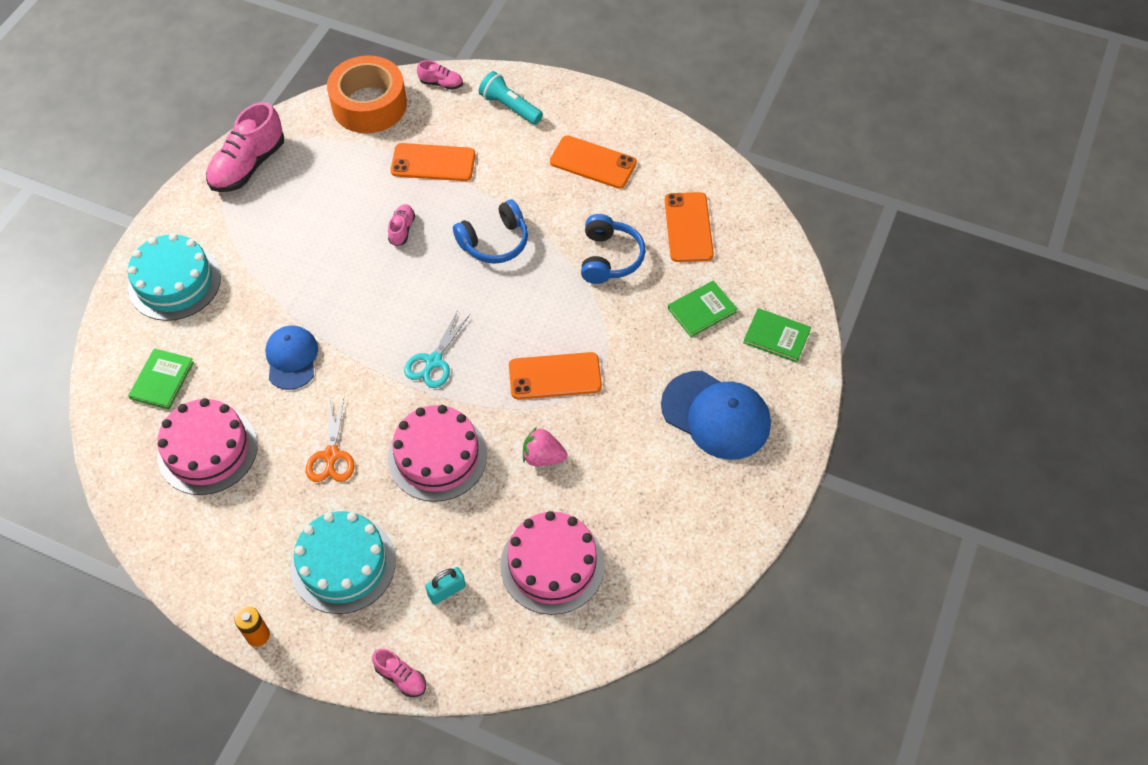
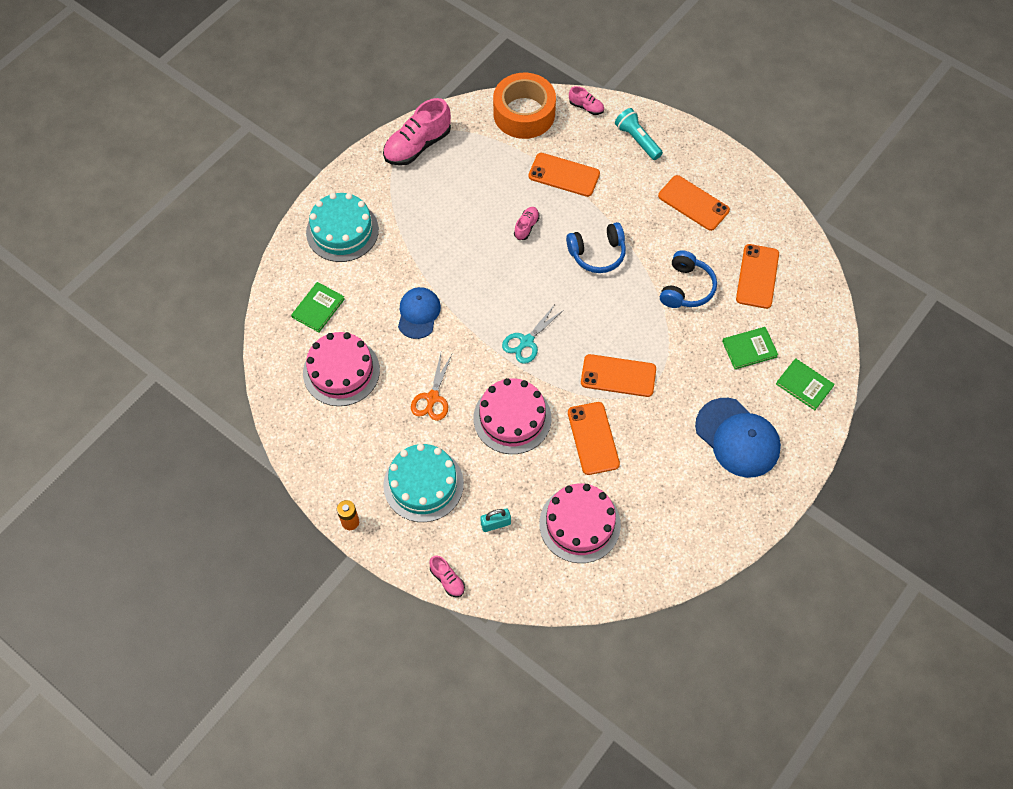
camera: 15 degrees right, 5 degrees up
(543, 457) = (593, 438): pink strawberry -> orange phone

